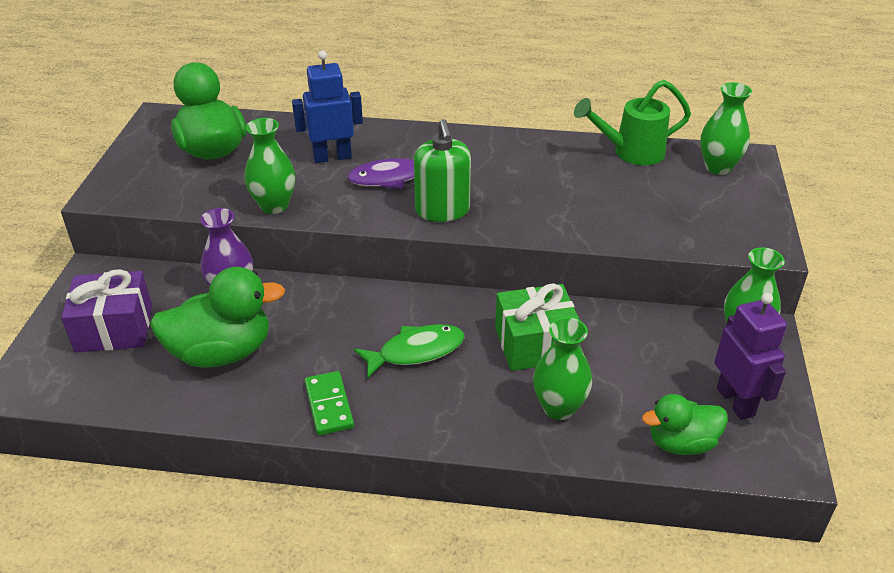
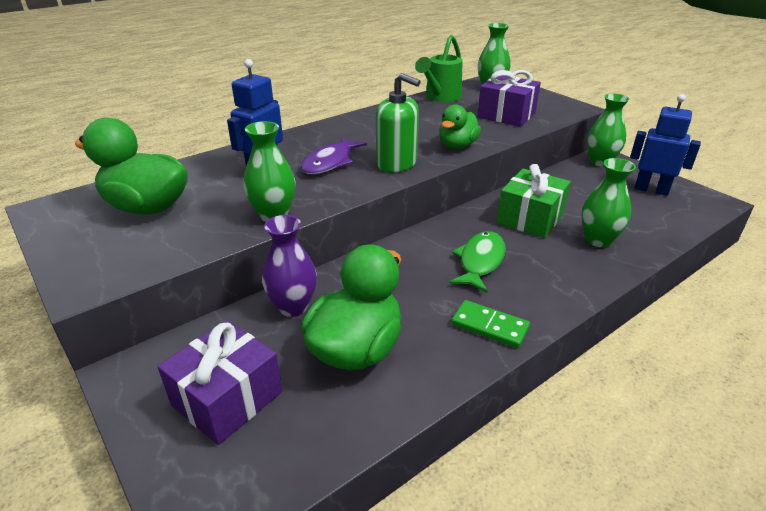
camera: 45 degrees left, 5 degrees down
(659, 213) = (506, 115): none -> purple gift
(681, 443) = (669, 220): green duck -> green duck (457, 146)
(736, 401) = (651, 190): purple robot -> blue robot

